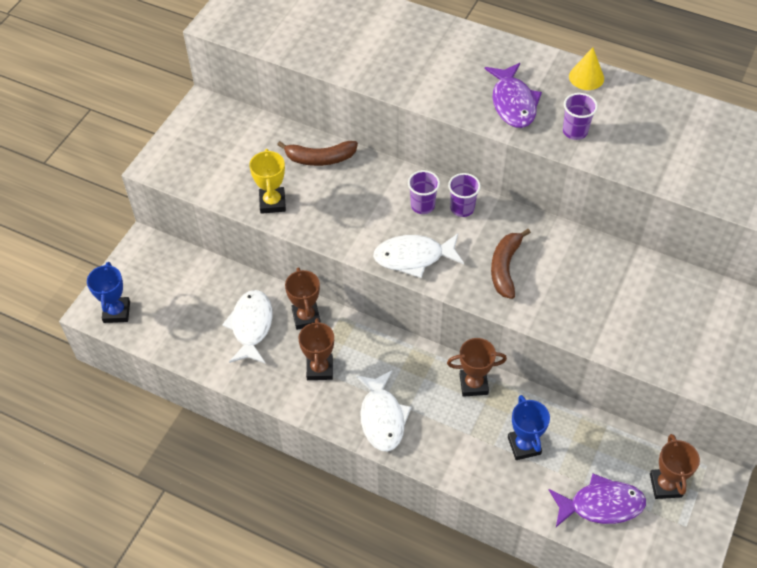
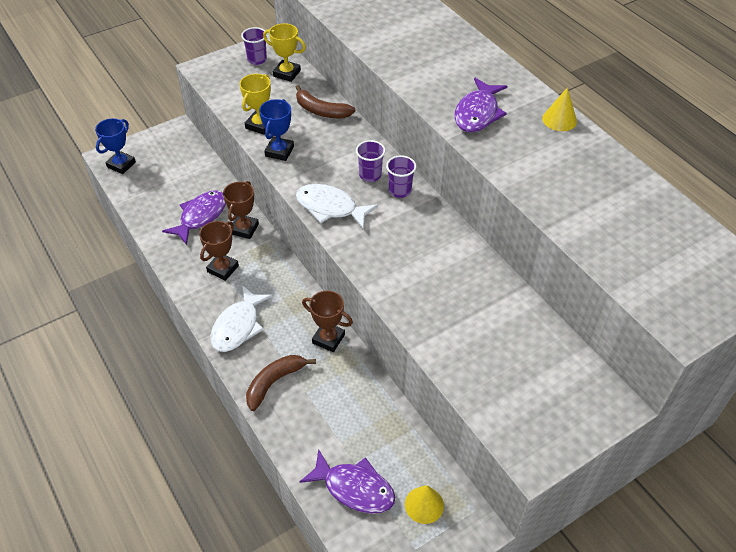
camera: 30 degrees right, 5 degrees down
(250, 132) = (287, 73): none -> yellow trophy
(251, 326) = (201, 216): white fish -> purple fish
(505, 267) = (397, 248): brown banana -> brown banana (274, 382)
(524, 445) = (329, 406): blue trophy -> blue trophy (279, 151)
(575, 131) = (512, 154): purple cup -> purple cup (257, 60)
(665, 485) = (424, 505): brown trophy -> yellow cone

